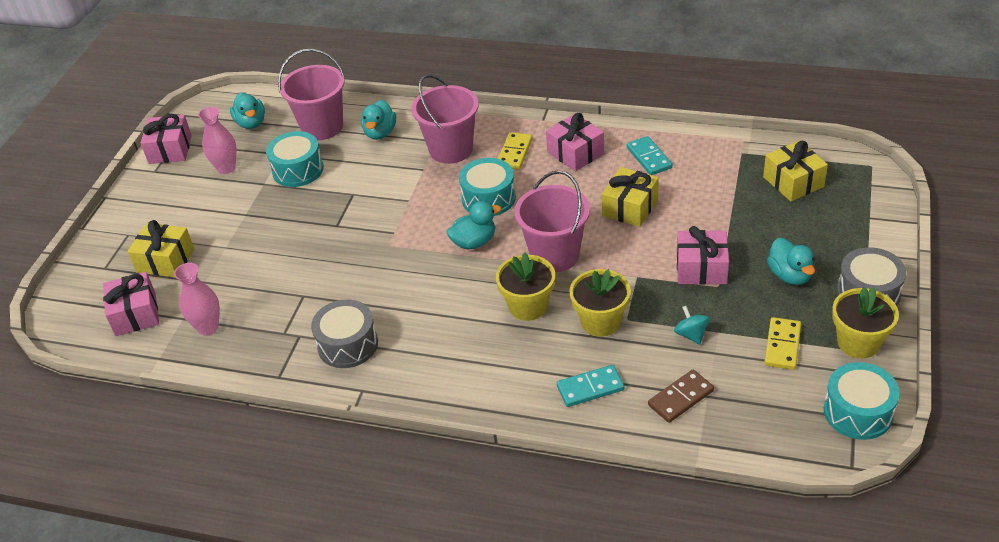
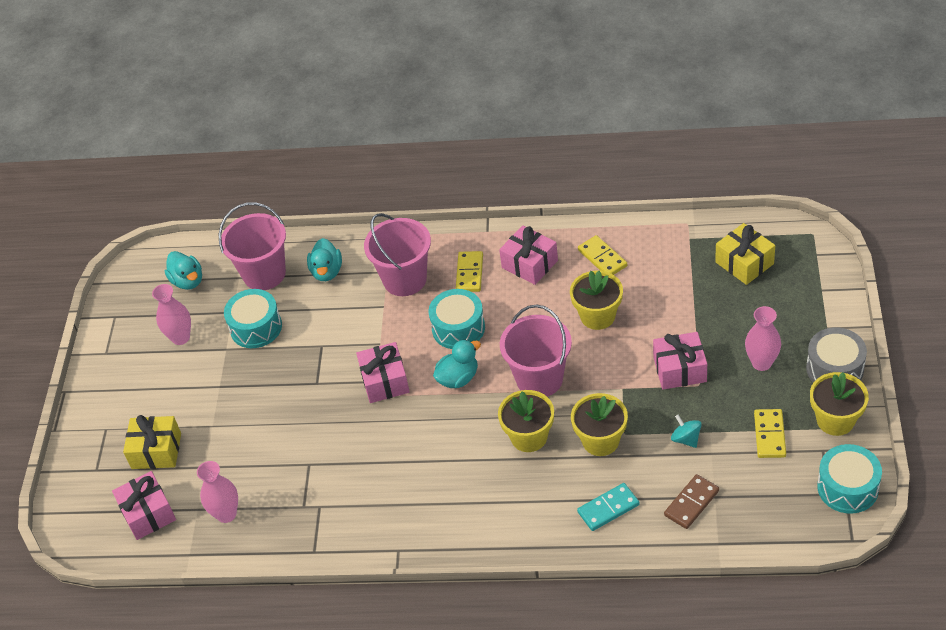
camera: 10 degrees left, 5 degrees up
(170, 149) = (113, 325): pink gift -> pink gift (385, 381)
(348, 345) = (369, 507): grey drum -> none
(630, 207) = (597, 316): yellow gift -> yellow flower pot
(649, 158) = (602, 258): turquoise domino -> yellow domino
(789, 275) = (761, 363): turquoise duck -> pink vase

